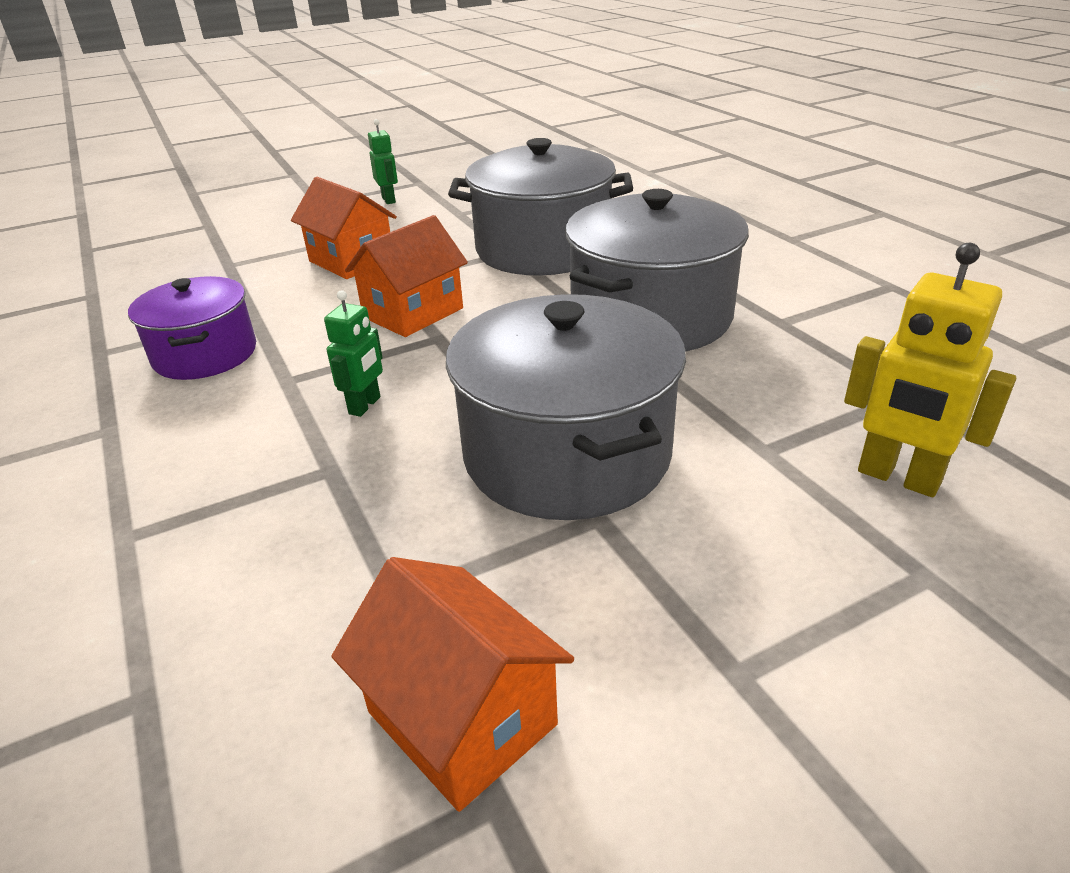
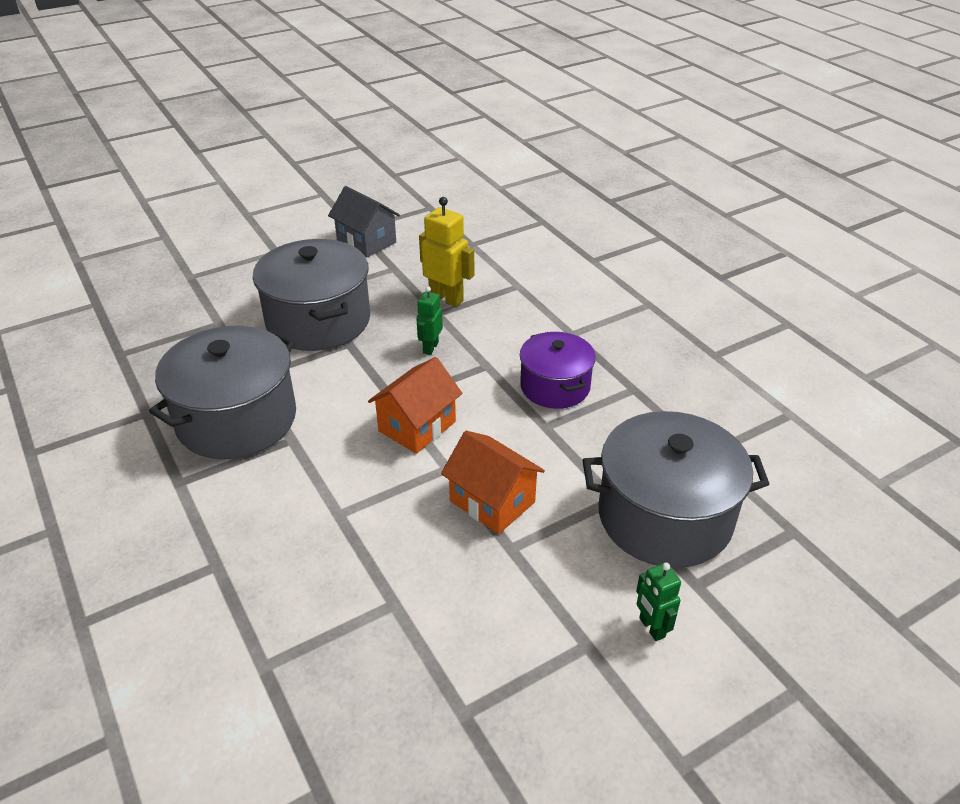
camera: 175 degrees right, 5 degrees up
(389, 200) = (492, 649): green robot -> green robot (651, 628)
(461, 718) = (366, 242): orange house -> grey house
(543, 249) = (303, 517): grey pot -> grey pot (665, 516)
(898, 478) = (166, 310): yellow robot -> yellow robot (446, 298)

